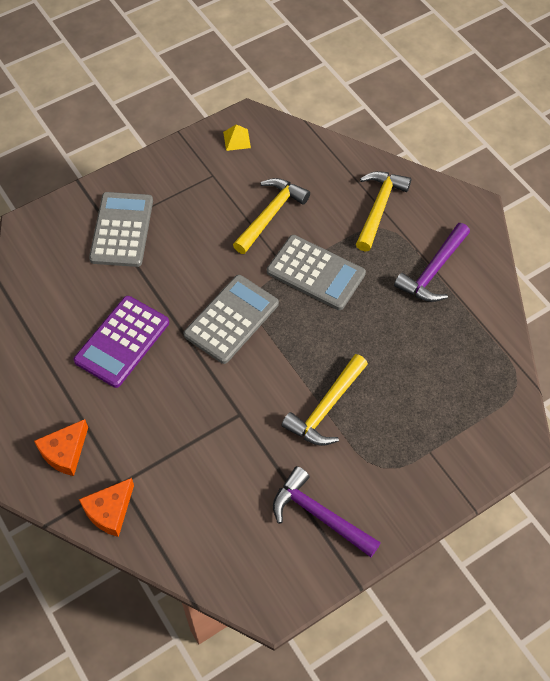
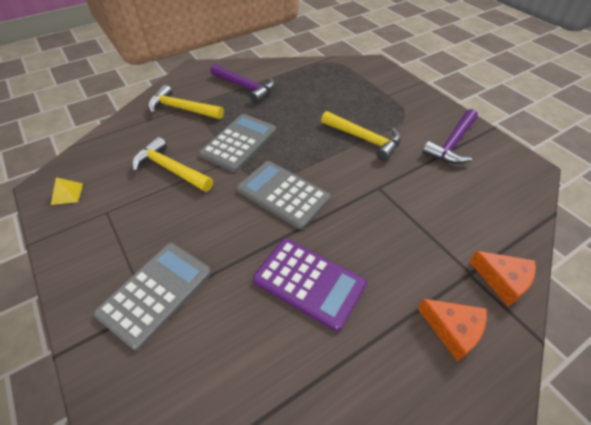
camera: 90 degrees left, 10 degrees down
(122, 230) = (156, 293): grey calculator -> grey calculator turned 120 degrees clockwise

